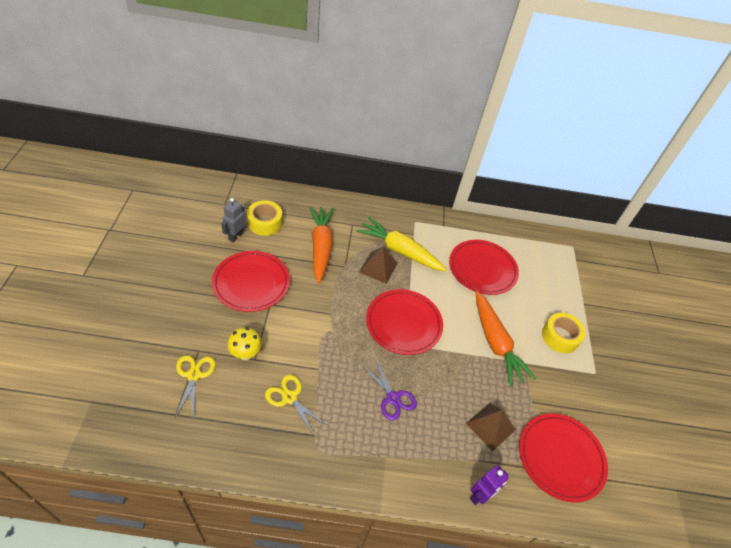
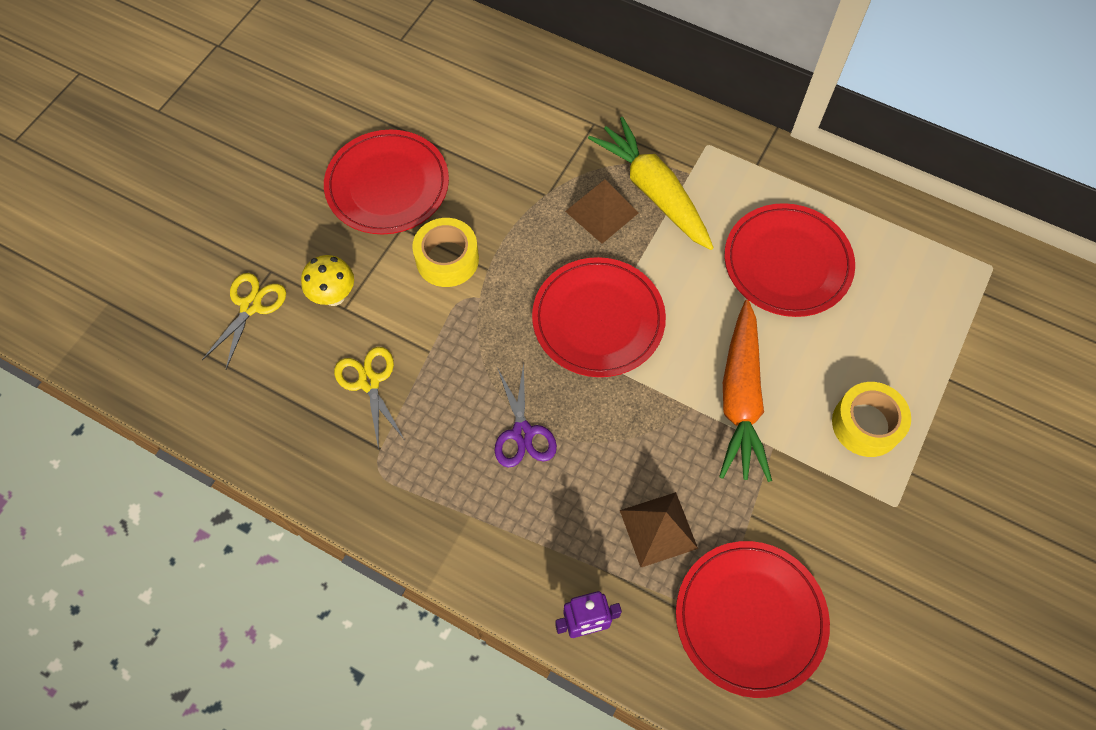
camera: 30 degrees right, 15 degrees up
(236, 236) = (395, 100): grey robot -> none
(265, 223) = (450, 87): yellow tape -> yellow tape (447, 259)
(321, 247) = (521, 152): orange carrot -> none

